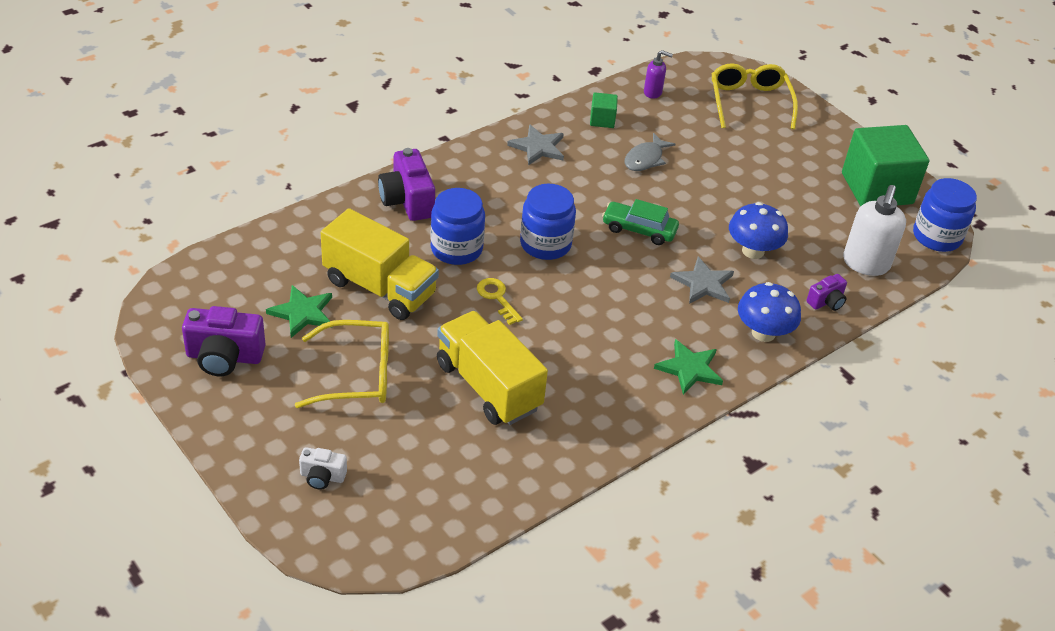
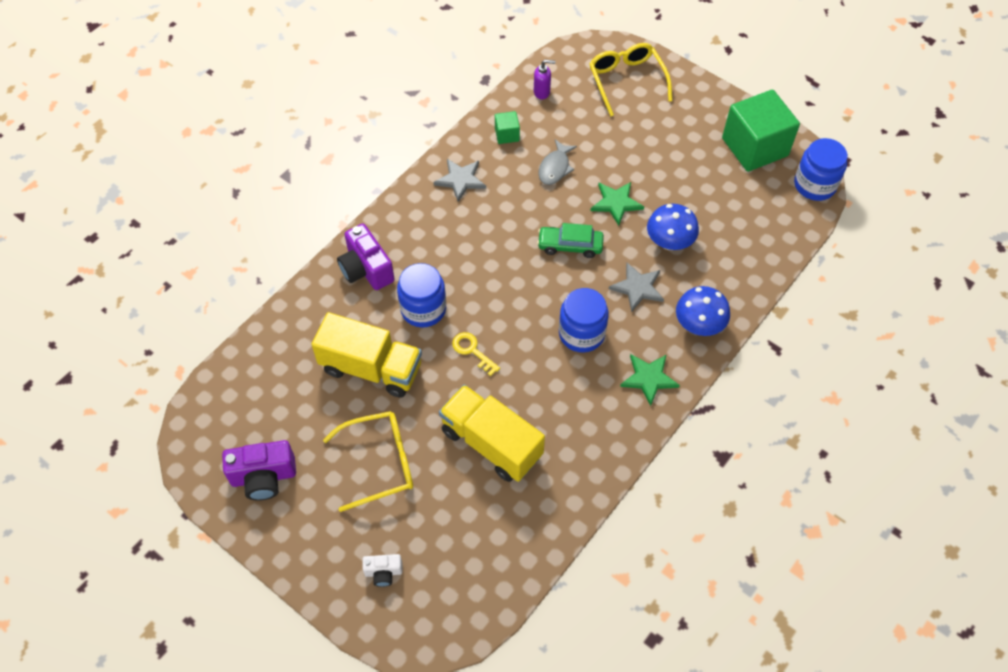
camera: 10 degrees left, 15 degrees up
(302, 313) = (314, 413): green star -> green star (616, 203)
(545, 244) = (496, 283): blue jar -> blue jar (581, 333)
(826, 302) = (741, 278): purple camera -> none
(865, 264) = (764, 230): white soap dispenser -> none

